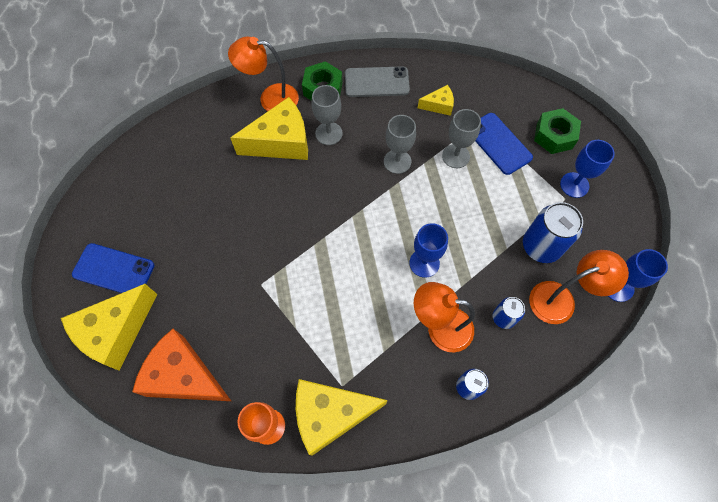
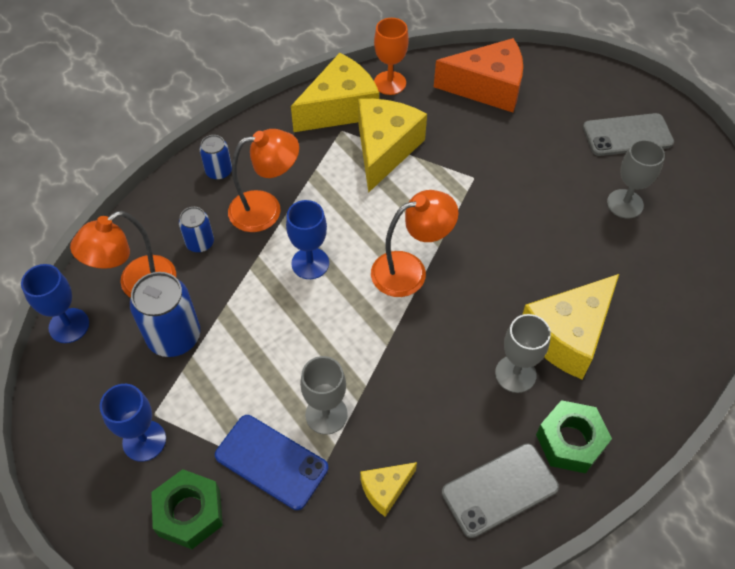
camera: 155 degrees right, 10 degrees down
(113, 270) = (627, 135): blue phone -> grey phone
(116, 332) = (576, 94): yellow cheese -> yellow cheese (384, 149)
(270, 98) = (629, 392): orange lamp -> orange lamp (410, 270)
(397, 161) = (402, 372): grey goblet -> grey goblet (625, 204)

